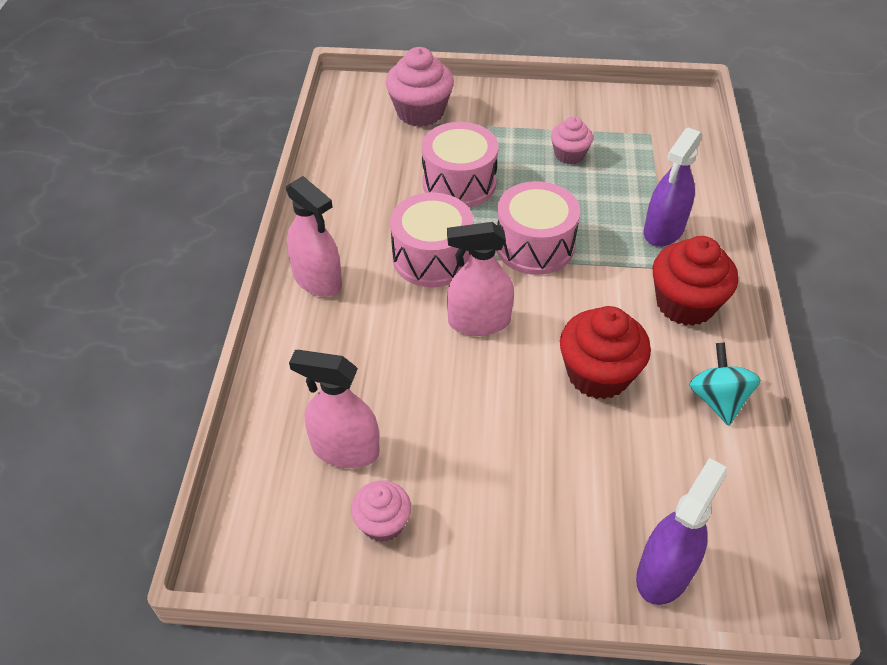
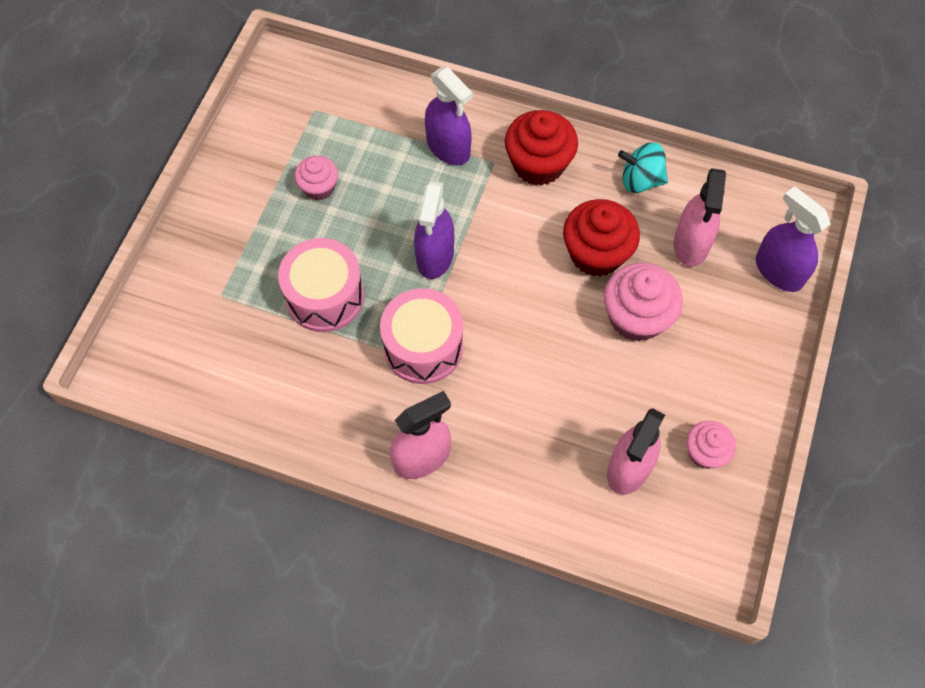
camera: 75 degrees left, 15 degrees up
(420, 112) = (194, 305): pink cupcake -> pink cupcake (636, 317)
(479, 322) = (515, 328): pink spray bottle -> pink spray bottle (691, 244)
(534, 246) = (435, 256): pink drum -> purple spray bottle

